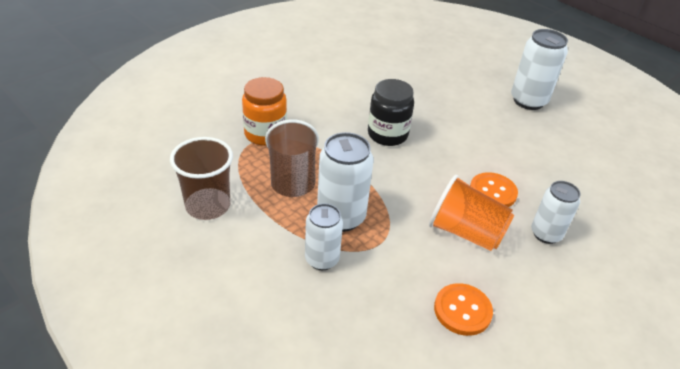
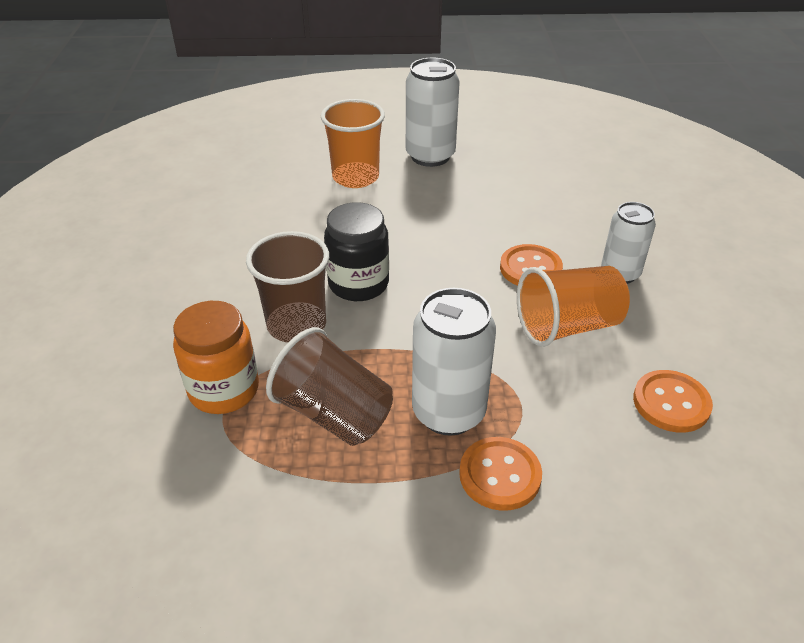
camera: 45 degrees left, 0 degrees up
(208, 206) = (290, 539): brown cup -> brown cup (296, 325)
(322, 259) = (500, 475): white can -> orange button
(466, 86) = (355, 177): none -> orange cup

